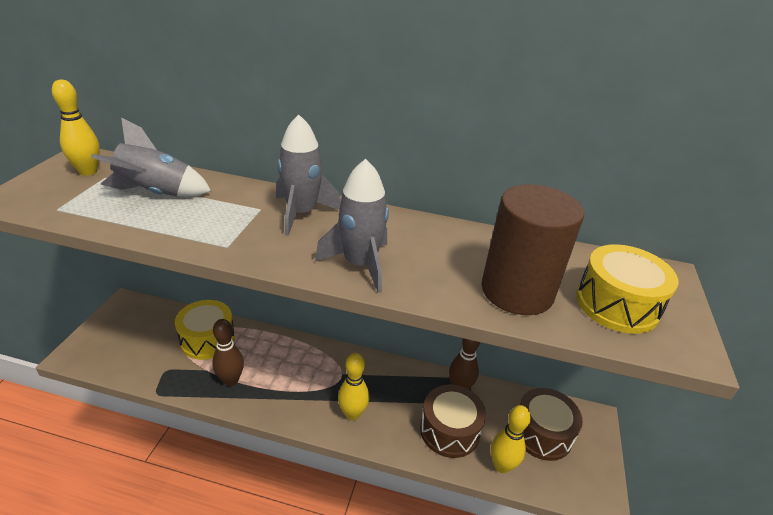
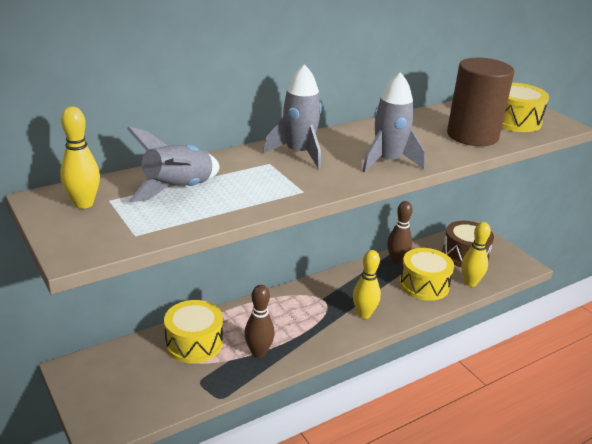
camera: 45 degrees left, 5 degrees down
(449, 430) = (424, 285): brown drum -> yellow drum

